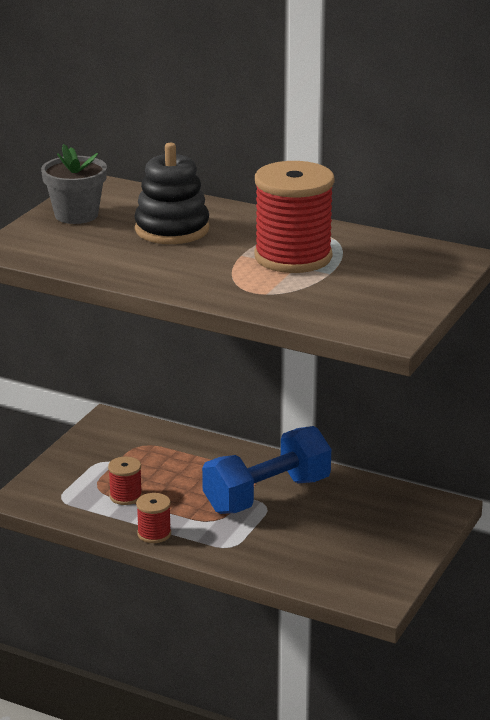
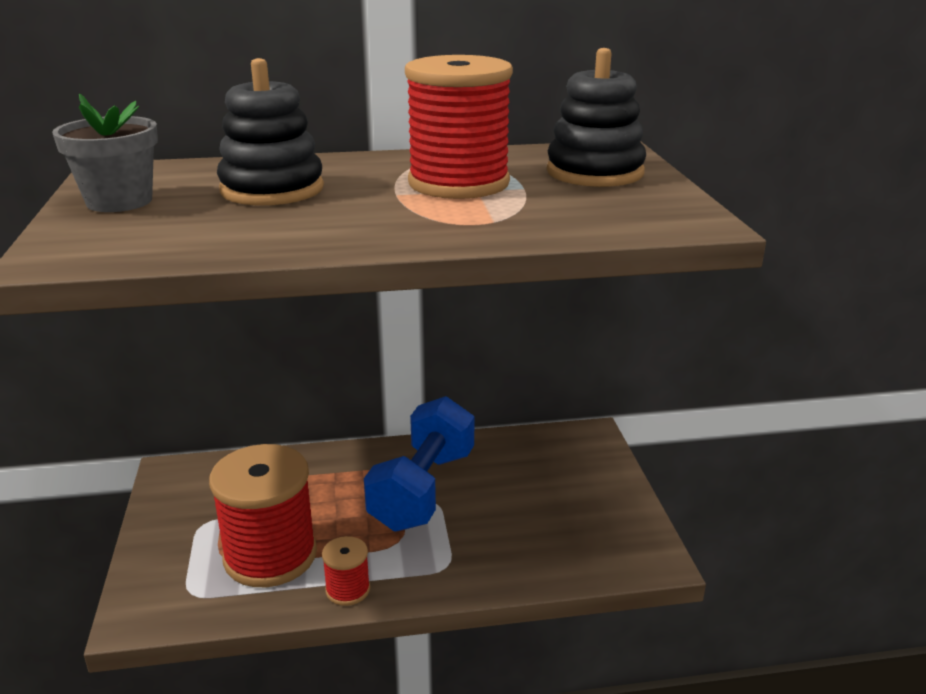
camera: 35 degrees left, 0 degrees up
(125, 496) = (270, 556): red spool -> red spool, size x2.17
(401, 274) = (595, 172): none -> black stacking toy

